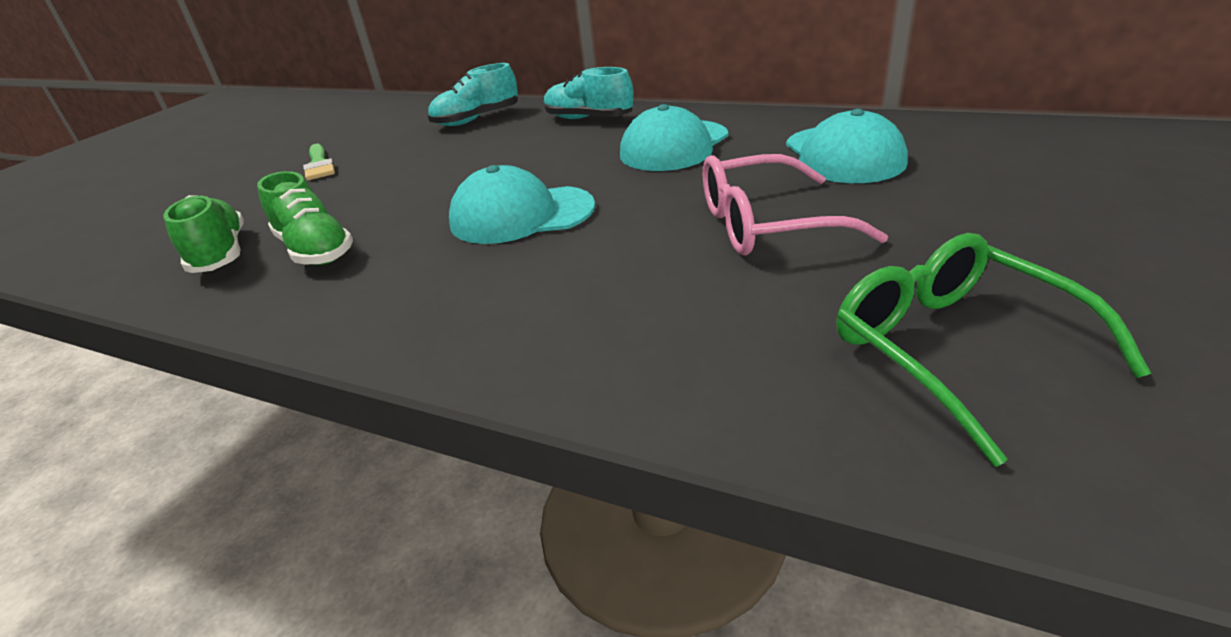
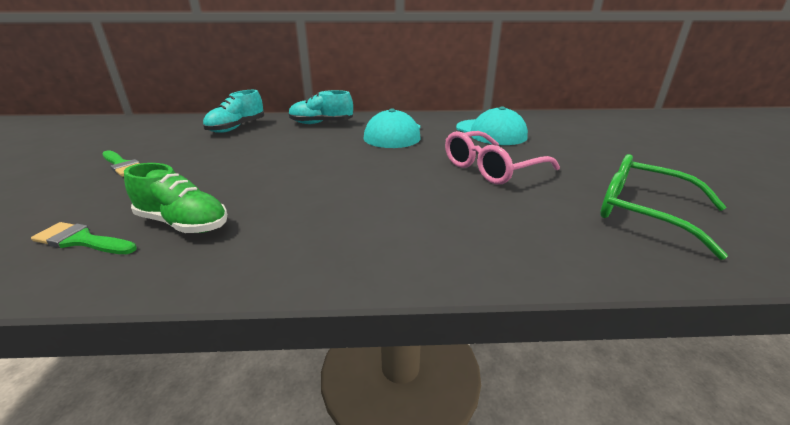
camera: 30 degrees left, 5 degrees down
(220, 254) = (82, 240): green shoe -> green brush
(521, 215) = (335, 180): turquoise cap -> none

